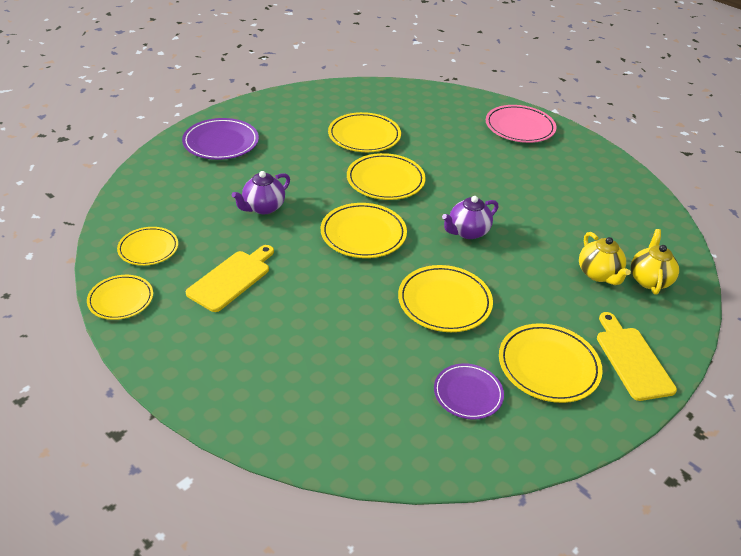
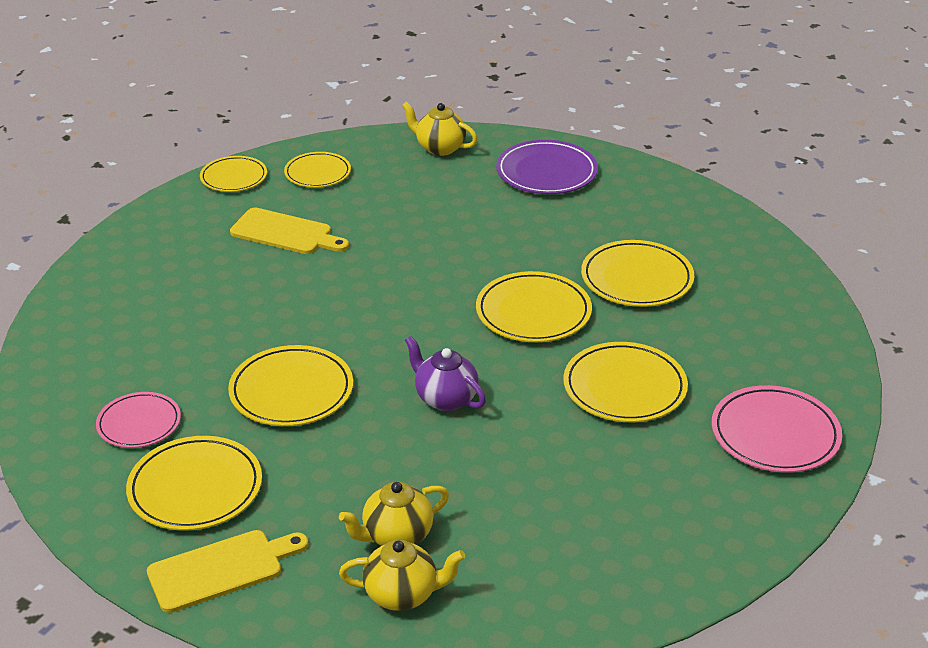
camera: 80 degrees right, 5 degrees down
(154, 181) = (440, 148): none -> yellow teapot
(263, 207) = (423, 228): purple teapot -> none
(363, 234) = (403, 310): yellow plate -> yellow plate (624, 387)
(468, 393) = (139, 423): purple plate -> pink plate

